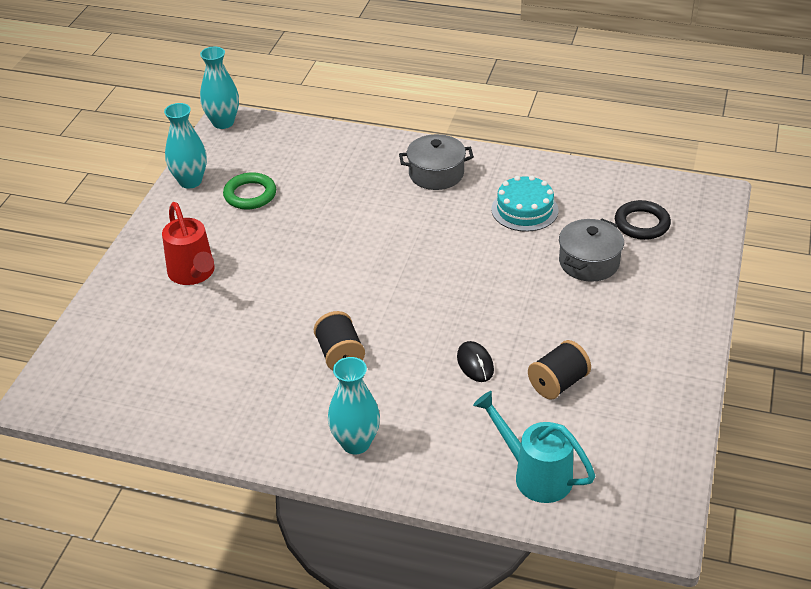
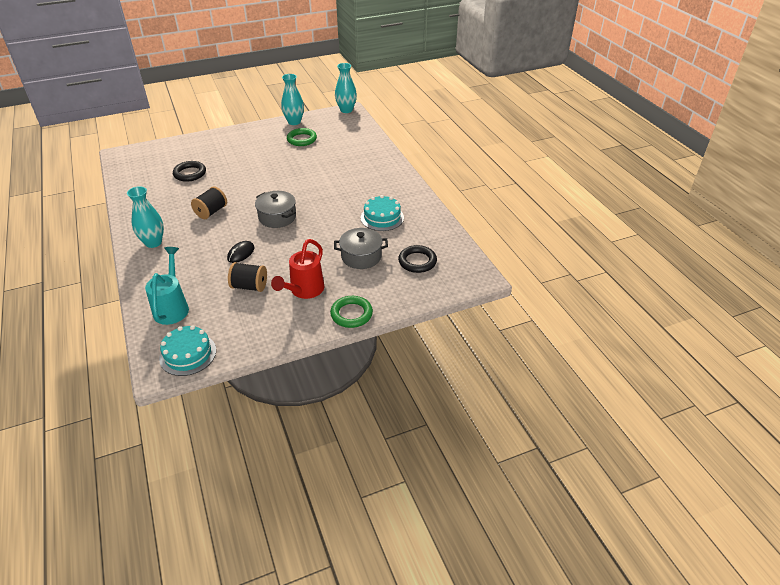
camera: 50 degrees right, 0 degrees up
(193, 274) = (231, 151): red watering can -> red watering can (304, 290)
(205, 340) = (190, 173): none -> black ring
(436, 174) = (379, 179): grey pot -> grey pot (277, 217)
(649, 493) = (188, 354): none -> turquoise cake
(693, 318) = (351, 314): none -> green ring

